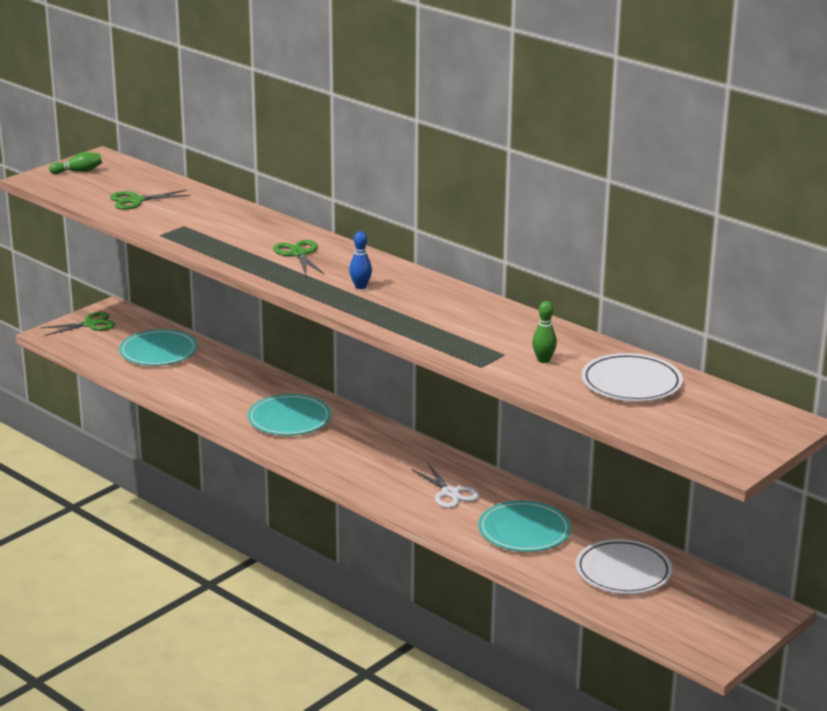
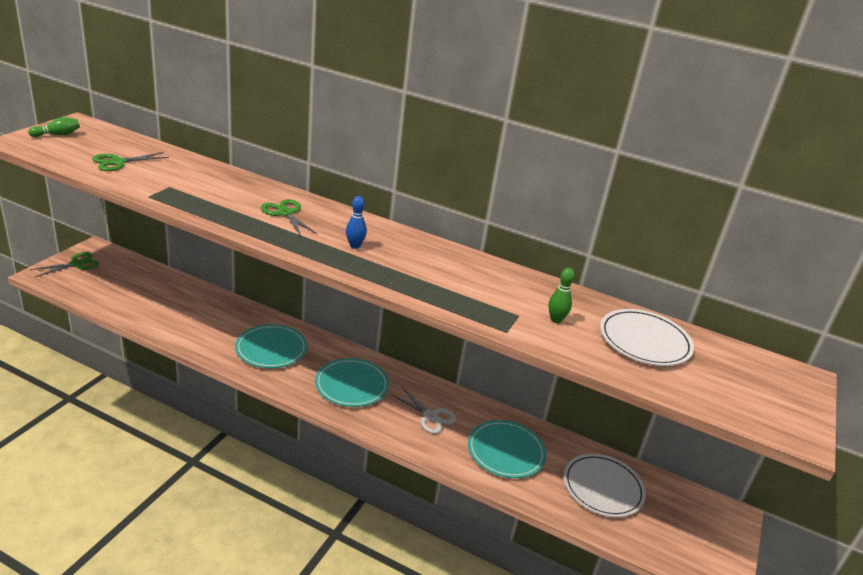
camera: 20 degrees left, 5 degrees up
(158, 352) = (142, 288): turquoise plate -> turquoise plate (351, 385)

